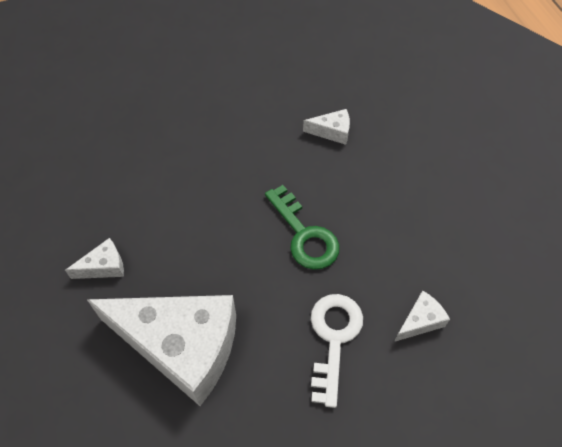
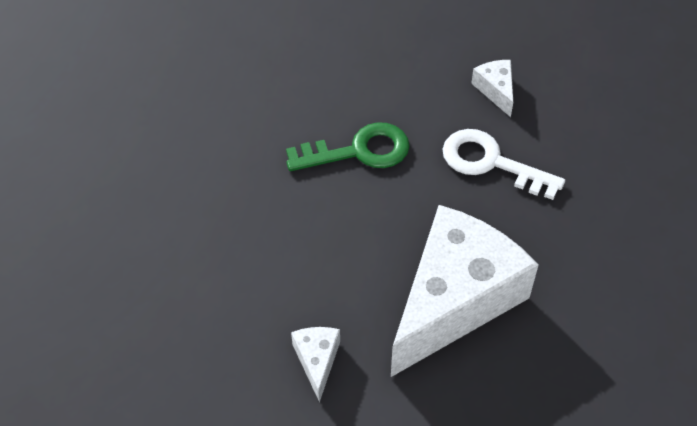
camera: 70 degrees left, 5 degrees down
(332, 132) = (230, 85): white cheese -> none

